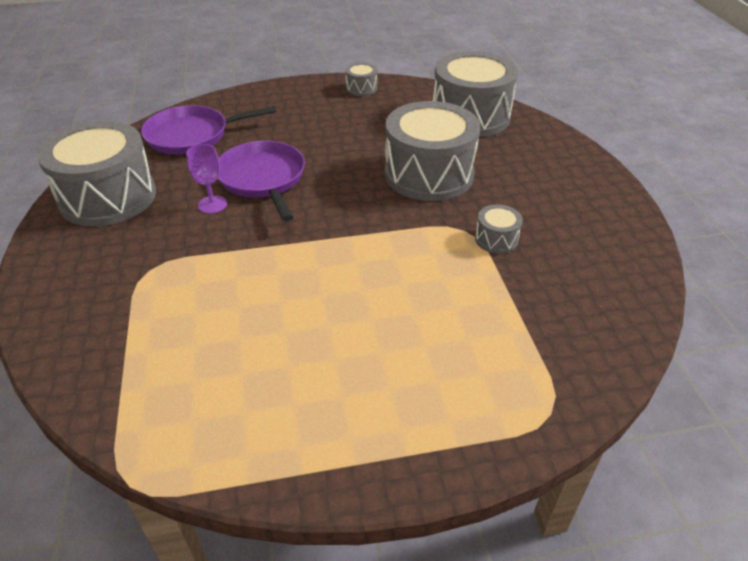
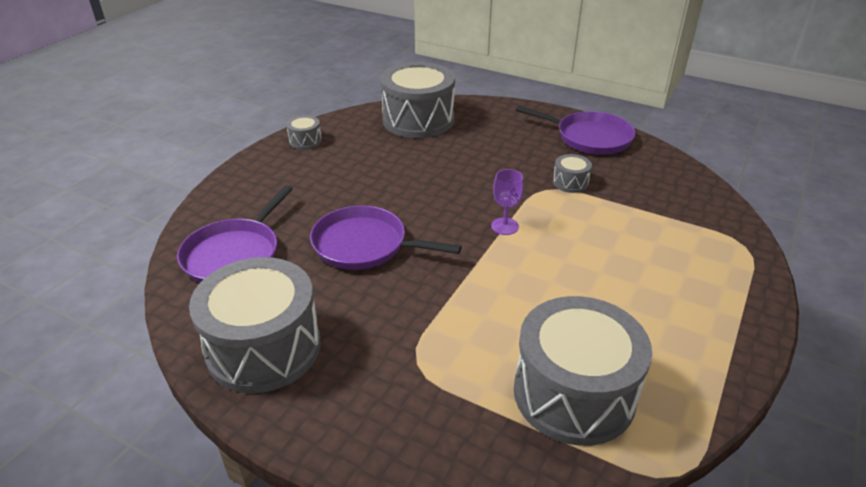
camera: 50 degrees left, 5 degrees down
(212, 204) = (365, 288): purple goblet -> purple goblet (504, 226)
(429, 174) = (465, 170): grey drum -> grey drum (574, 393)
(599, 216) = (589, 137): none -> purple pan

